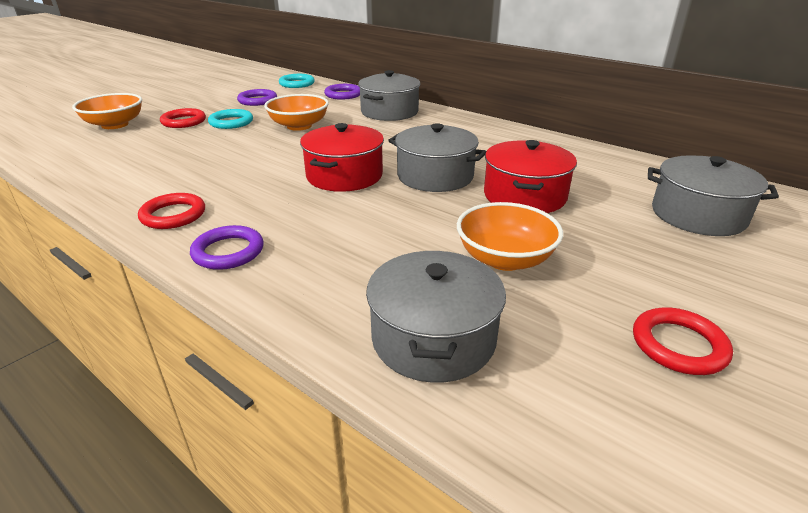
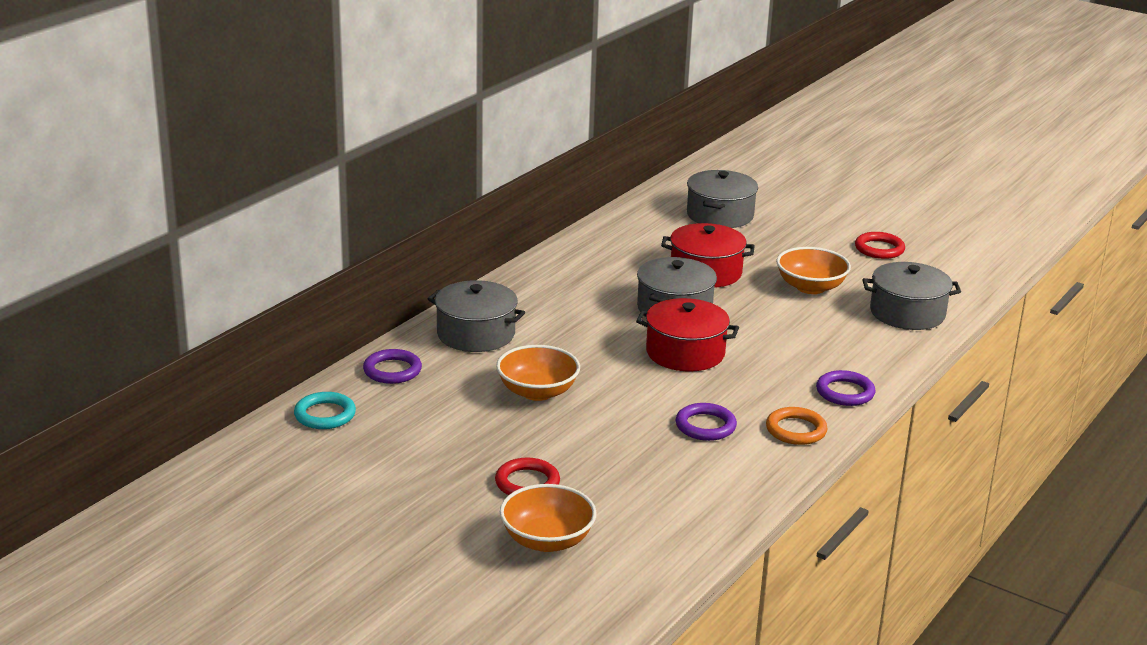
camera: 95 degrees left, 5 degrees down
(173, 215) = (796, 430): red ring -> orange ring
(231, 122) = (527, 444): turquoise ring -> none
(257, 100) = (422, 438): purple ring -> purple ring (705, 426)

